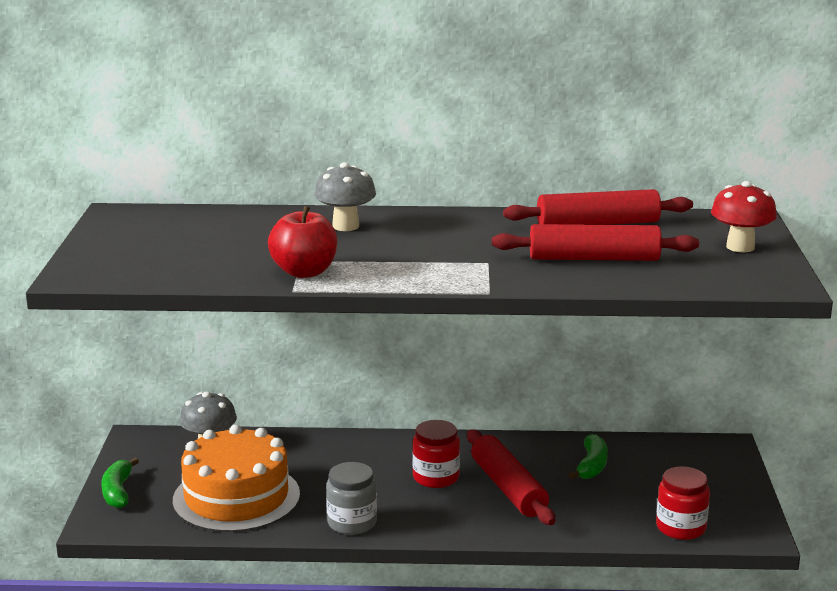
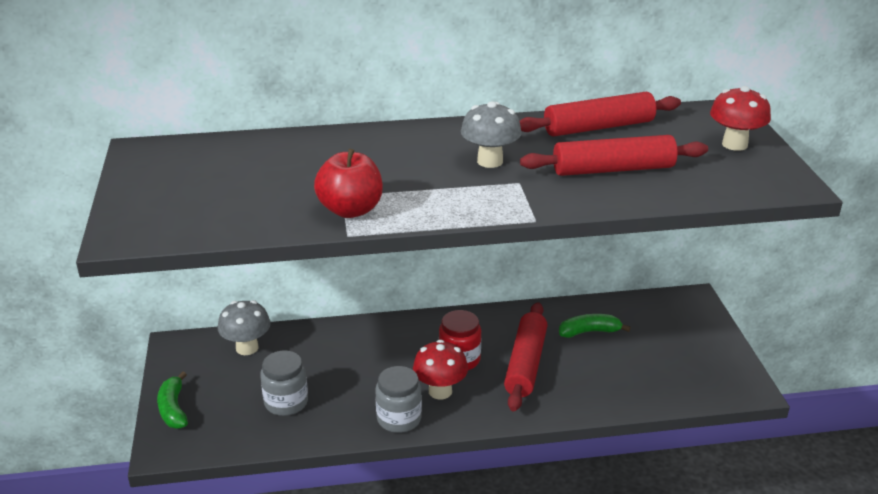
camera: 10 degrees left, 10 degrees up
(236, 497) = (286, 402): orange cake -> grey jar
(345, 226) = (369, 149): grey mushroom -> grey mushroom (490, 161)
(405, 503) = (440, 391): none -> red mushroom
(508, 488) = (526, 364): red rolling pin -> red rolling pin turned 45 degrees clockwise
(591, 466) = (589, 332): green banana -> green banana turned 105 degrees counterclockwise
(681, 528) = (684, 389): red jar -> none

